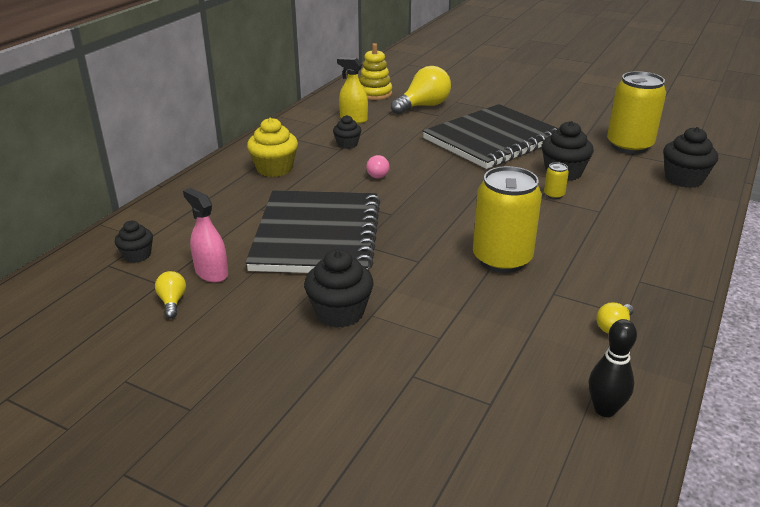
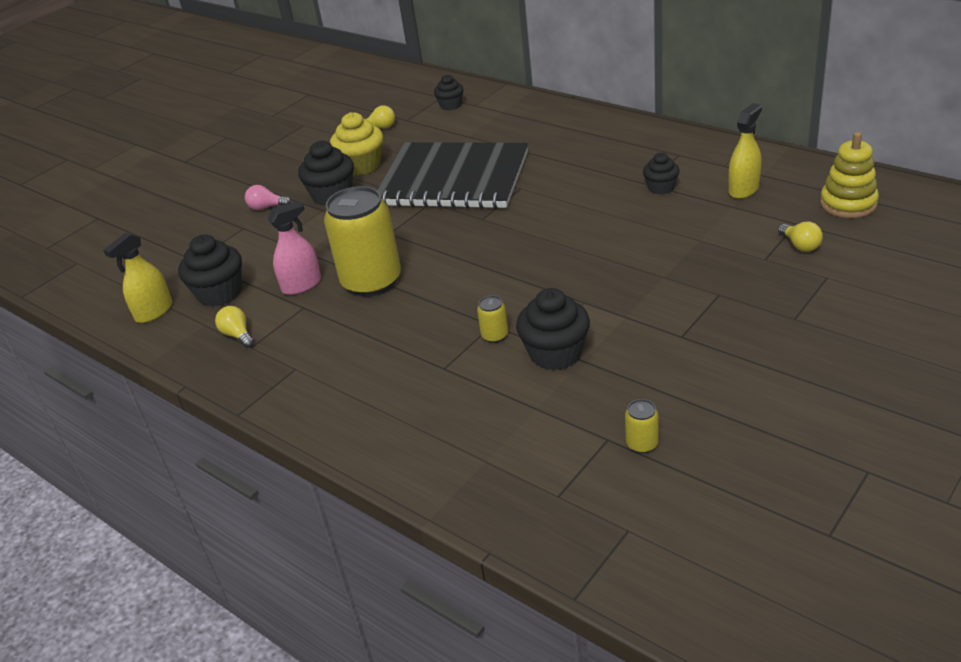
camera: 105 degrees right, 5 degrees up
(211, 273) = (412, 137): pink spray bottle -> pink spray bottle (301, 285)
(274, 169) = (599, 148): yellow cupcake -> yellow cupcake (362, 166)
(377, 174) = (575, 209): pink light bulb -> pink light bulb (266, 207)
(423, 106) = (800, 246): yellow light bulb -> yellow light bulb, size x0.49
(493, 139) = (672, 302): black notebook -> none
(605, 409) = (154, 312): black bowling pin -> yellow spray bottle
(629, 145) = (642, 444): yellow can -> yellow can, size x0.40
(684, 179) = (512, 476): black cupcake -> black cupcake (219, 293)

